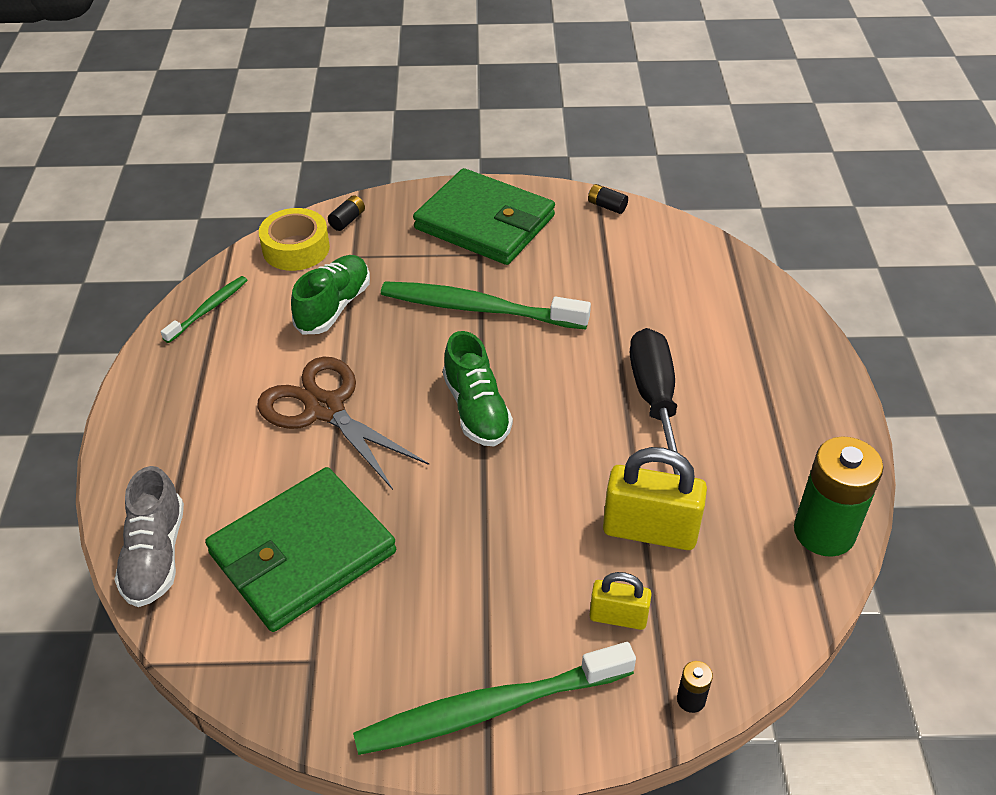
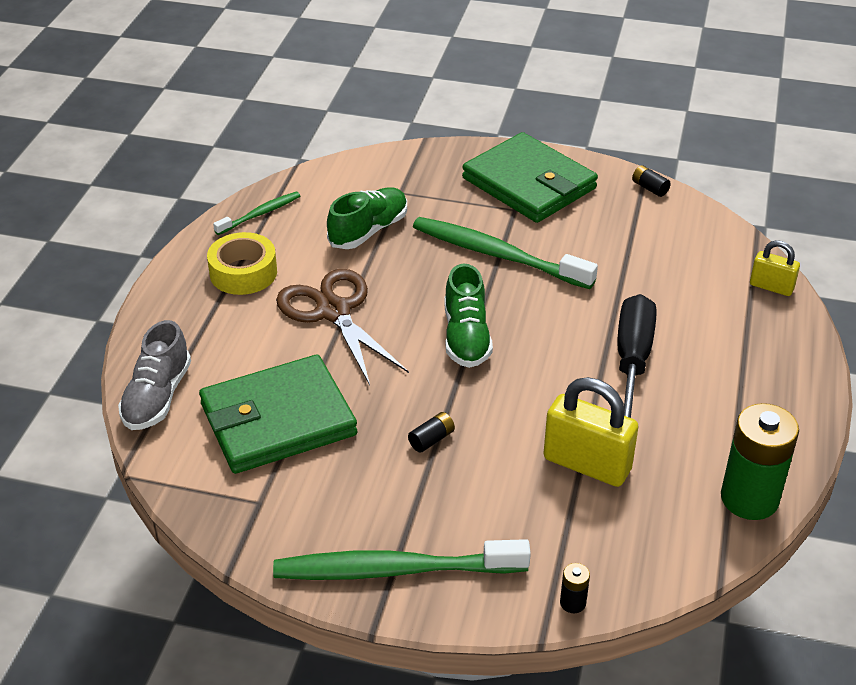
camera: 15 degrees right, 5 degrees down
(296, 248) = (351, 177): yellow tape -> yellow tape (243, 273)
(347, 220) = (405, 161): black battery -> black battery (431, 439)
(618, 617) = (532, 526): yellow padlock -> yellow padlock (771, 287)

